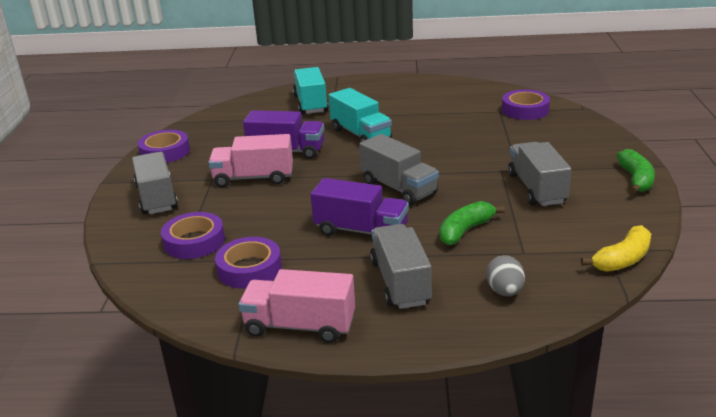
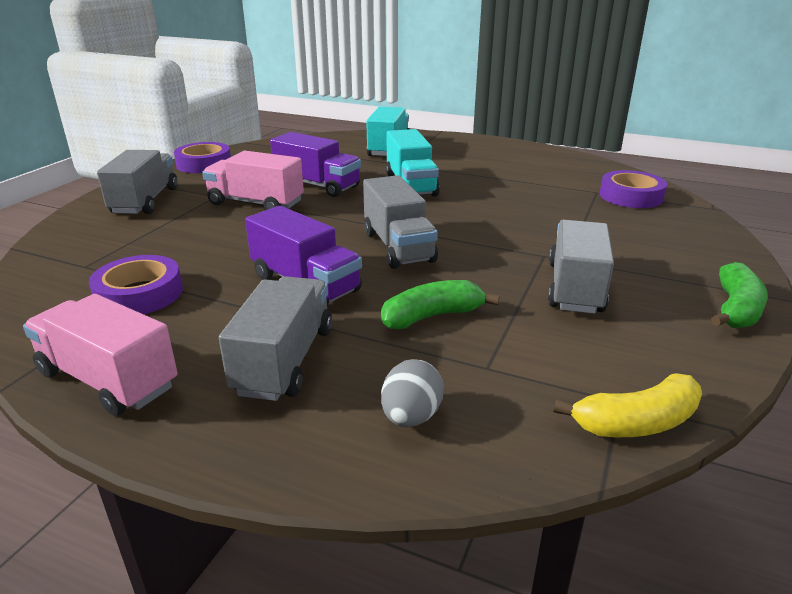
camera: 20 degrees right, 0 degrees up
(194, 241) = (124, 250): purple tape -> none

